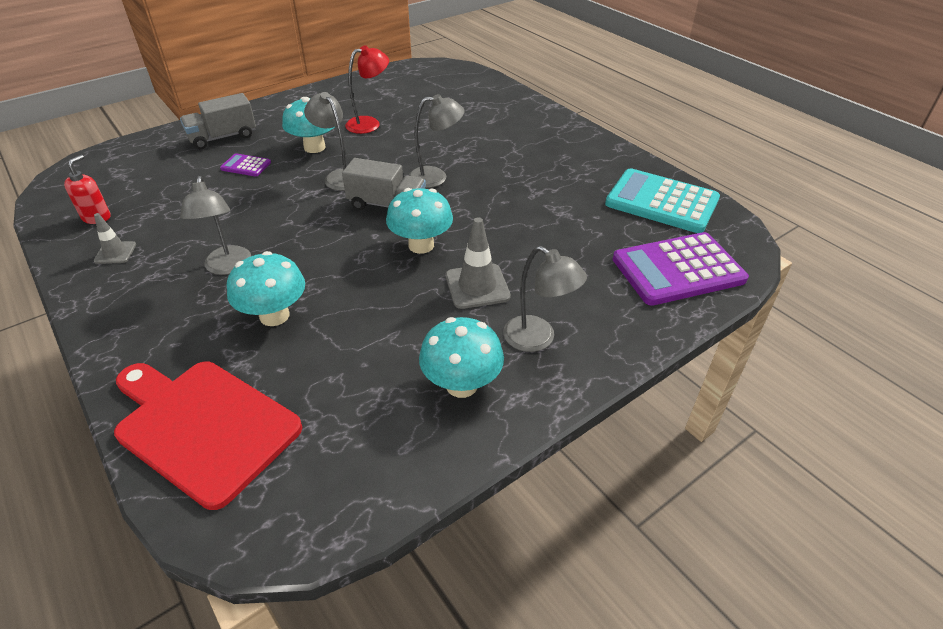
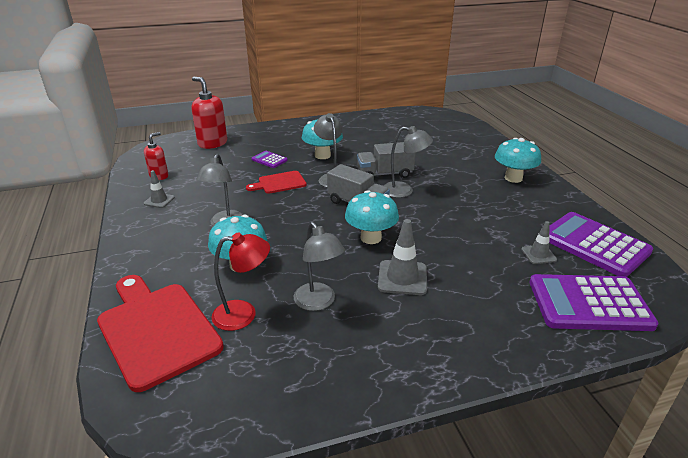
camera: 20 degrees right, 10 degrees down
(152, 155) = (212, 143): none -> red soap dispenser
(223, 137) = (263, 139): grey truck -> grey truck (384, 174)
(274, 196) = (279, 183): none -> red cutting board
(369, 123) = (370, 145): red lamp -> red lamp (244, 314)
(461, 385) = (357, 351): turquoise mushroom -> turquoise mushroom (513, 178)
(538, 339) = (436, 331): grey lamp -> grey lamp (318, 302)
(611, 225) = (538, 254): none -> grey traffic cone
(661, 202) = (594, 244): turquoise calculator -> purple calculator

